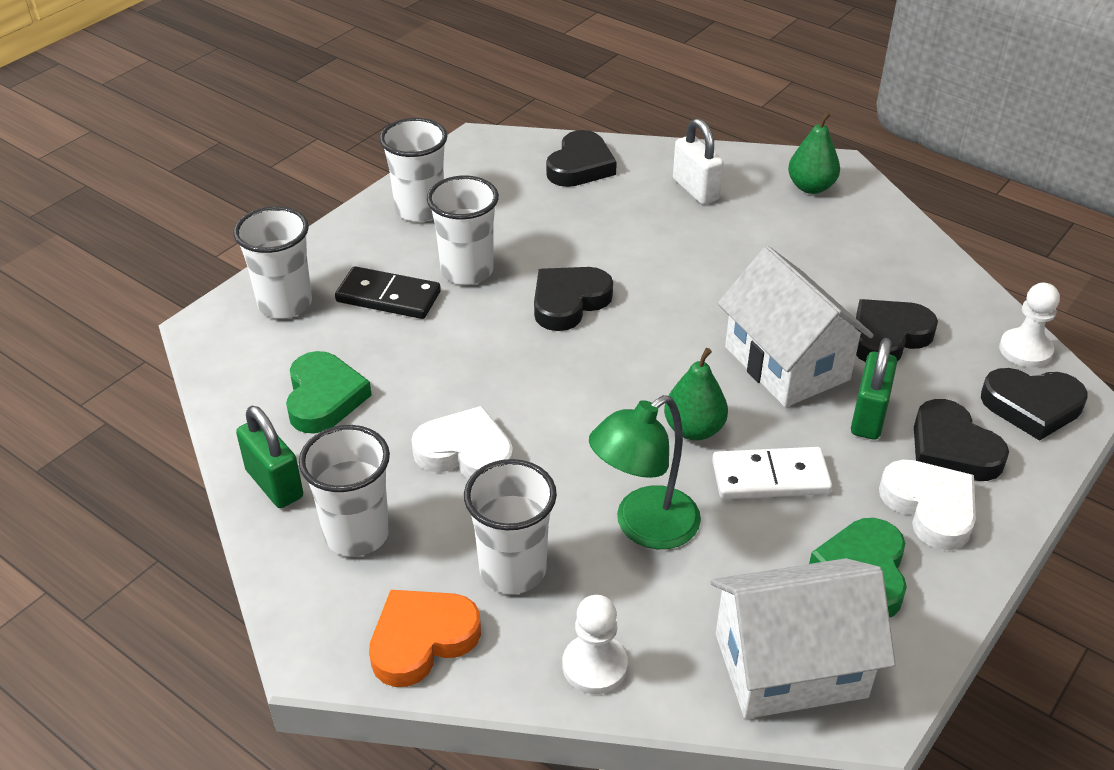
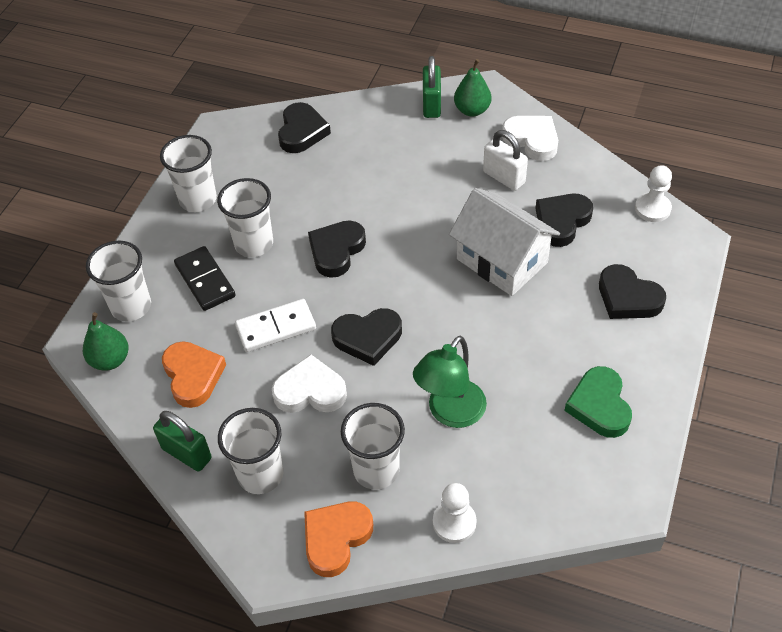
camera: 15 degrees left, 10 degrees up
(324, 398) = (193, 376): green heart -> orange heart
(388, 297) = (205, 280): black domino -> black domino turned 60 degrees clockwise
(694, 429) = (457, 330): green pear -> green pear (110, 360)
(695, 190) = (392, 132): white padlock -> white padlock (504, 177)
(770, 477) = (519, 352): white domino -> white domino (276, 328)
(790, 665) = (575, 484): white house -> none
(868, 416) = (568, 288): green padlock -> green padlock (431, 105)
(930, 507) = (626, 345): white heart -> white heart (532, 140)
(1032, 406) = (668, 251): black heart -> black heart (368, 338)

